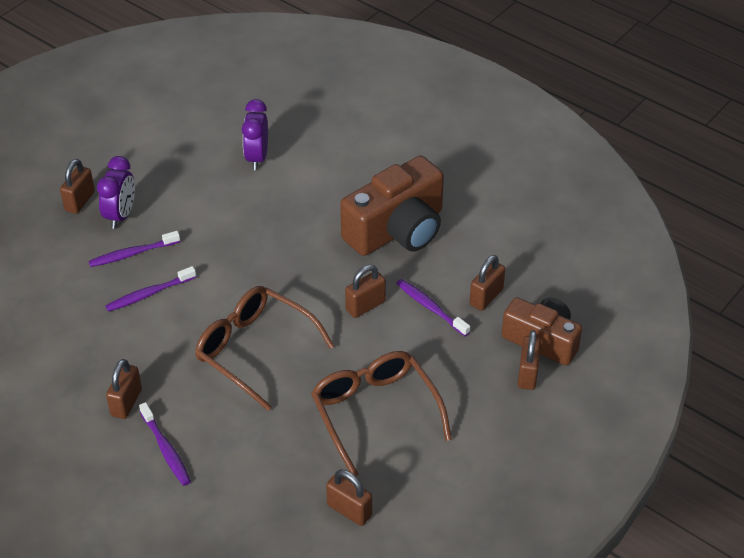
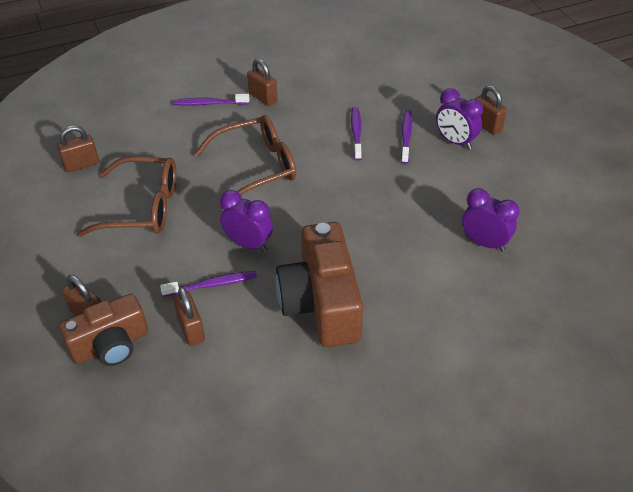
camera: 120 degrees right, 0 degrees up
(365, 306) = (248, 244): brown padlock -> purple clock

